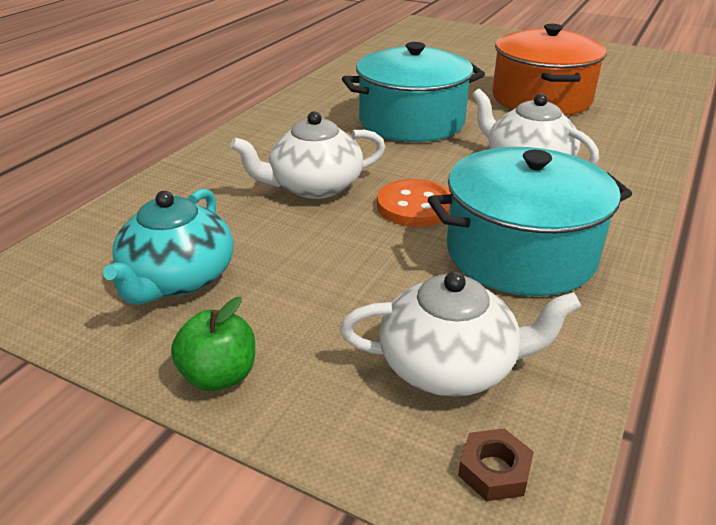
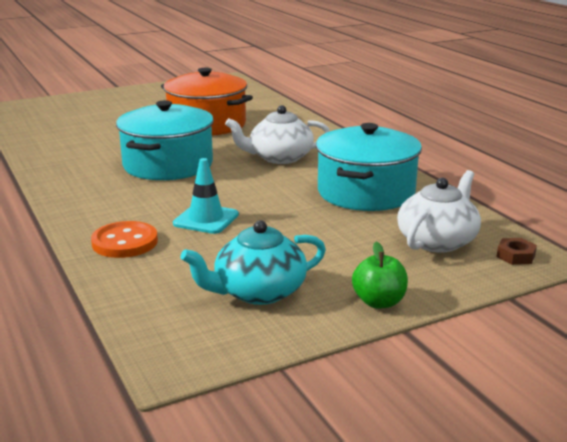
camera: 55 degrees left, 10 degrees down
(178, 279) = (258, 292): turquoise teapot -> turquoise teapot turned 105 degrees clockwise
(314, 186) = (206, 219): white teapot -> turquoise traffic cone
(415, 206) = (279, 200): orange button -> orange button (125, 242)

